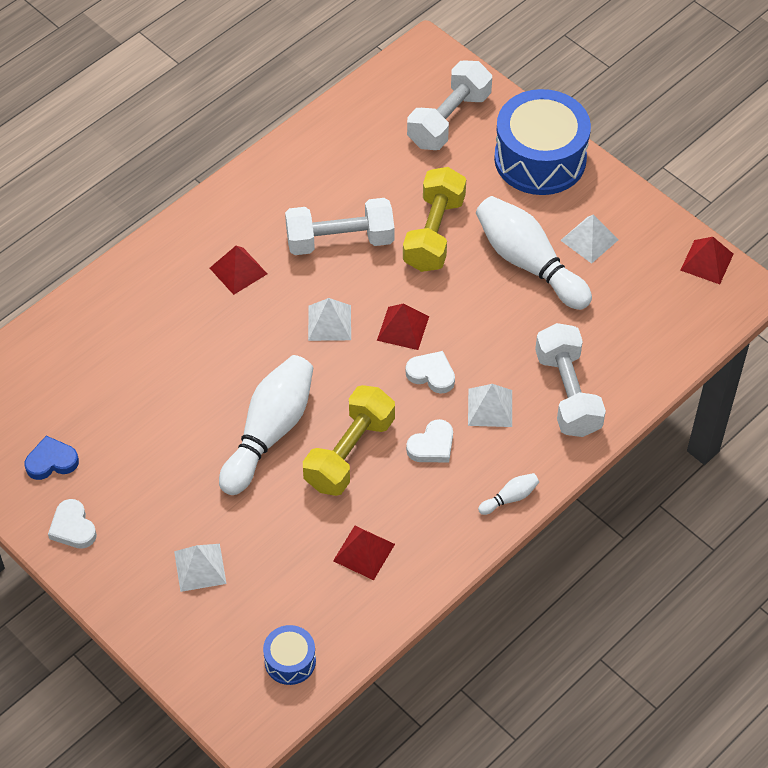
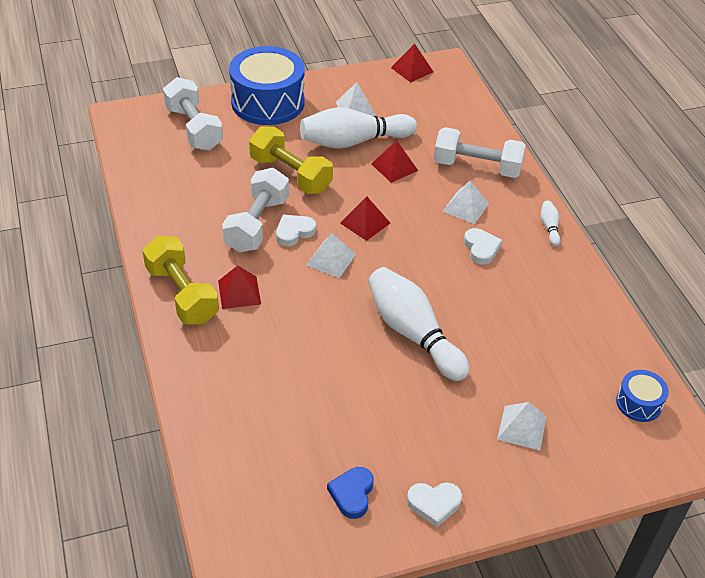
camera: 65 degrees left, 10 degrees down
(349, 453) = (461, 294): yellow dumbbell -> yellow dumbbell (182, 294)
(364, 552) = (557, 321): red pyramid -> red pyramid (394, 167)
(431, 374) = (417, 224): white heart -> white heart (294, 232)

